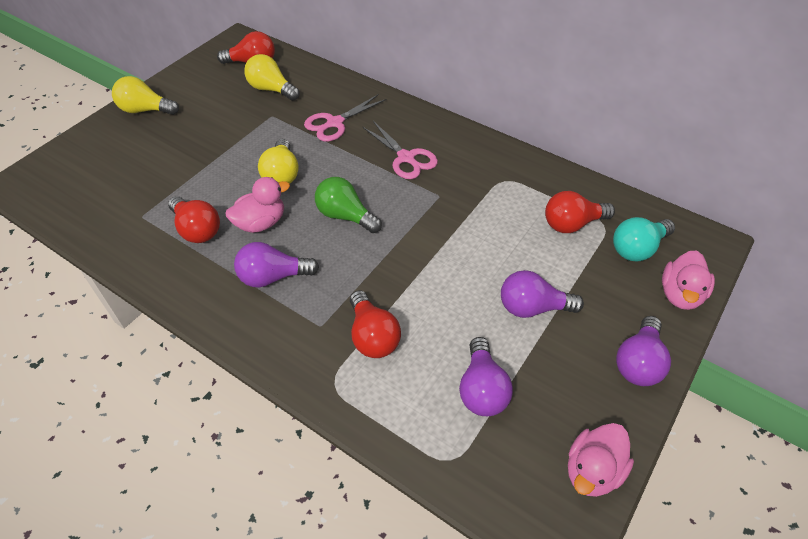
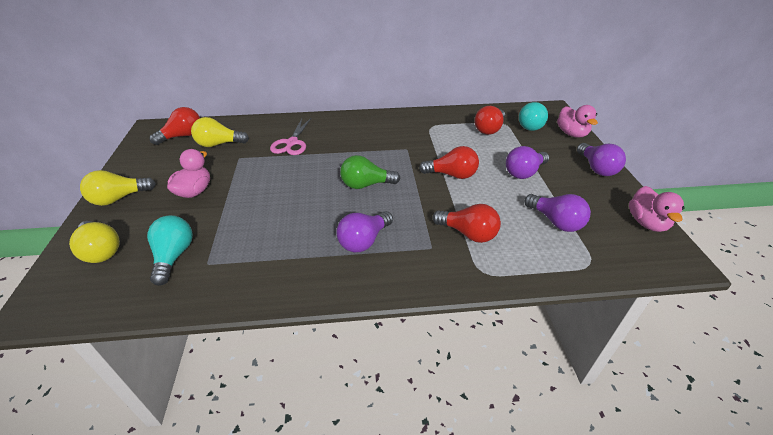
camera: 40 degrees left, 10 degrees down
(128, 194) = (174, 256): none -> turquoise light bulb
(197, 229) = (268, 246): red light bulb -> red light bulb (452, 175)
(261, 223) = (313, 217): pink duck -> pink duck (194, 191)
(281, 174) = (291, 184): yellow light bulb -> yellow light bulb (101, 251)
(406, 158) = (363, 140): pink scissors -> none

